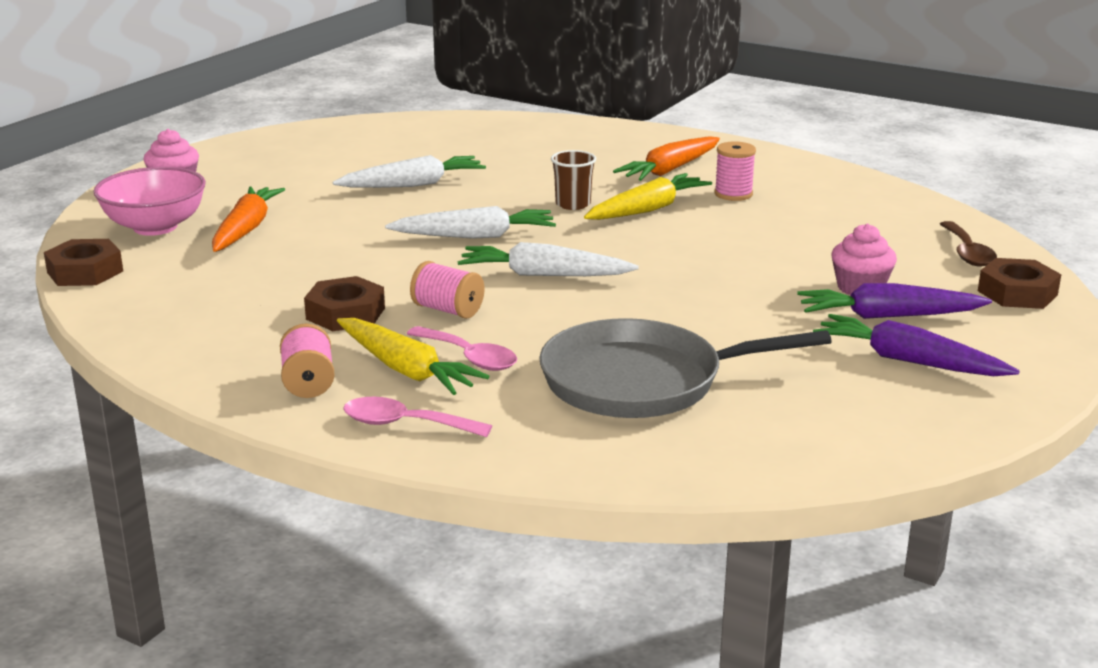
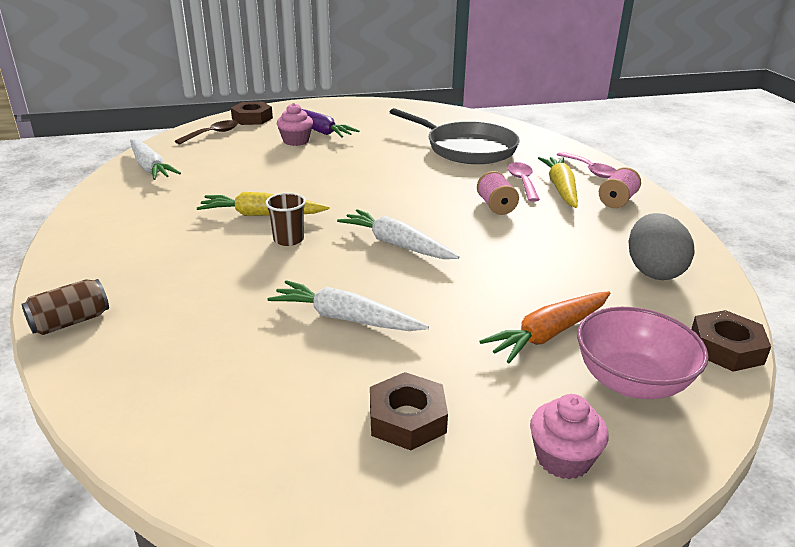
camera: 135 degrees left, 5 degrees up
(191, 309) = (653, 271): none -> grey egg
(345, 313) = (555, 227): brown nut -> brown nut (407, 419)
(544, 275) = (411, 203): white carrot -> white carrot (150, 168)
(578, 126) = (70, 322): none -> brown can
(670, 170) = (164, 236): orange carrot -> none
(733, 194) = (192, 202): pink spool -> none
(908, 361) = (357, 119): purple carrot -> none

